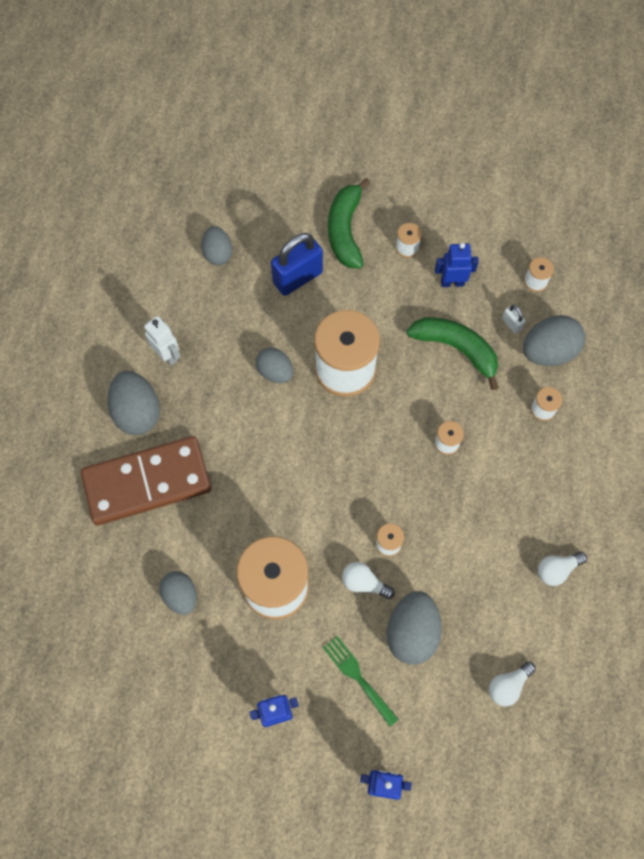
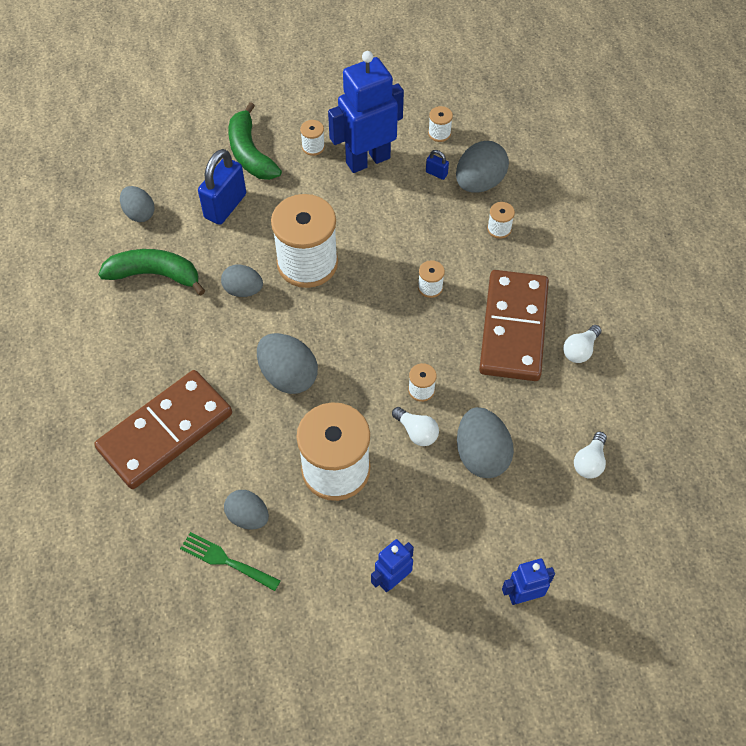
camera: 25 degrees left, 10 degrees down
(137, 412) = (126, 375): grey egg -> grey egg (288, 376)
(167, 355) = (132, 315): white robot -> none
(358, 677) = (452, 514): green fork -> green fork (226, 561)
(364, 583) = (416, 432): white light bulb -> white light bulb turned 135 degrees counterclockwise
(452, 282) = (367, 160): blue robot -> blue robot, size x1.93
(456, 349) = (399, 210): green banana -> green banana (155, 275)
(504, 519) = (513, 328): none -> brown domino
(511, 324) = (436, 173): white padlock -> blue padlock

